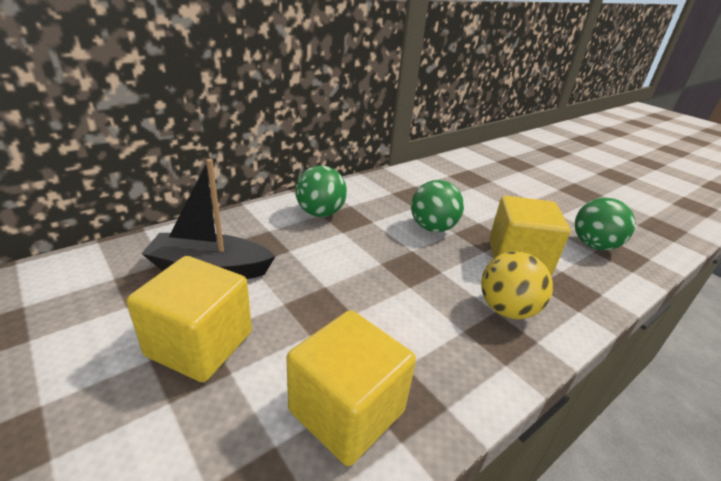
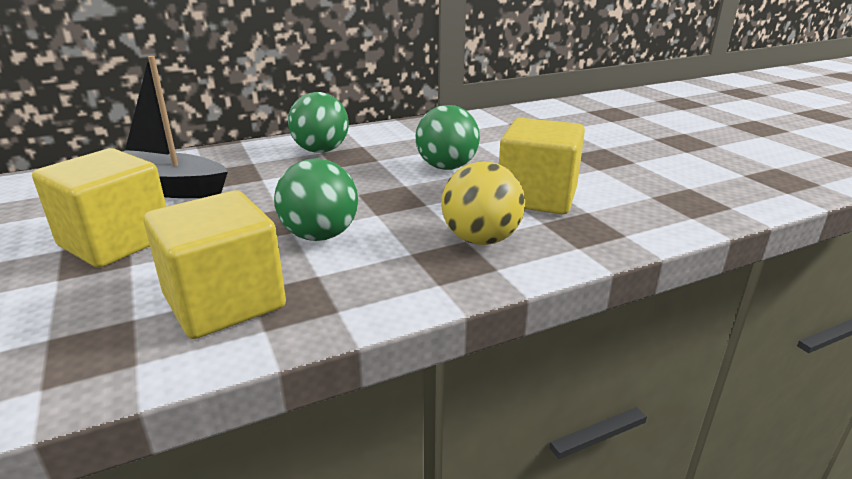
camera: 15 degrees right, 5 degrees down
(594, 245) = (656, 191): green ball -> green ball (320, 236)

